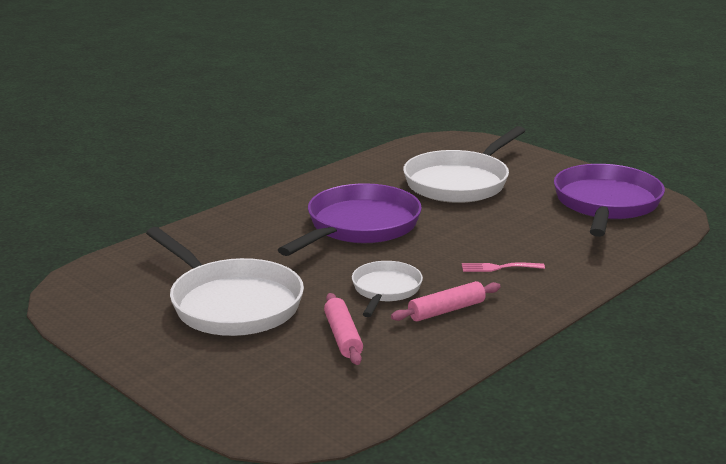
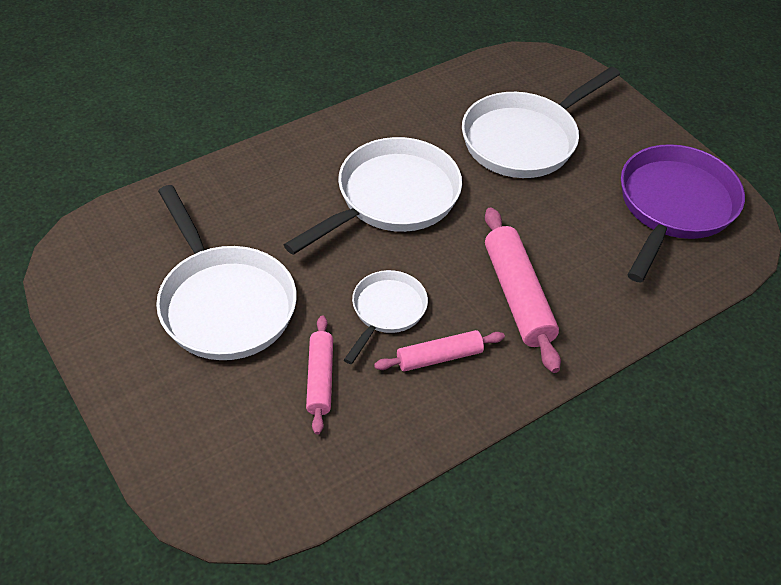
camera: 10 degrees right, 25 degrees up
(359, 226) = (392, 198): purple pan -> white pan
(498, 267) = (517, 296): pink fork -> pink rolling pin

